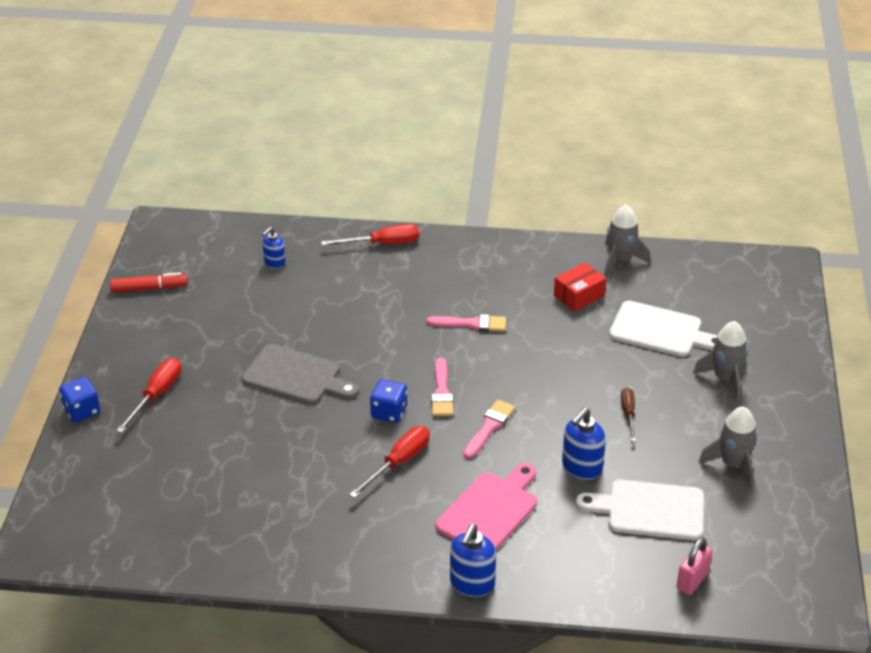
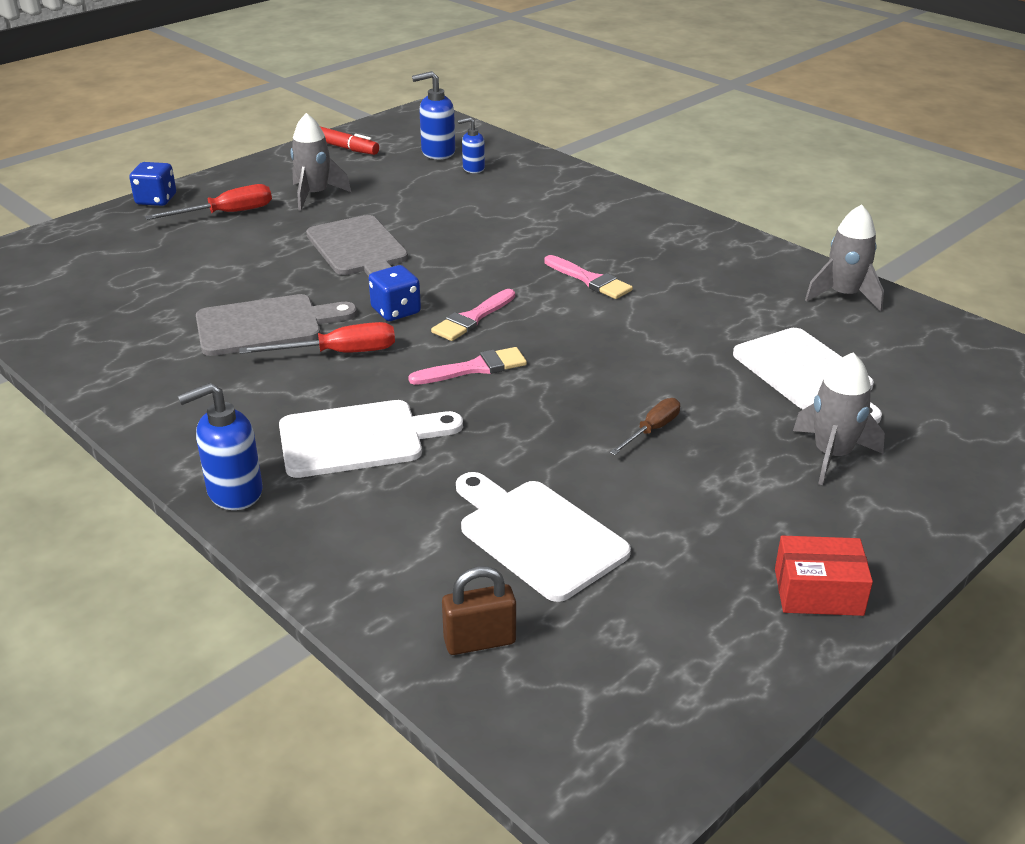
camera: 40 degrees right, 5 degrees down
(324, 468) = (265, 325): none -> grey cutting board
(382, 244) = (595, 191): red screwdriver -> none
(490, 511) = (358, 438): pink cutting board -> white cutting board
(579, 296) = (748, 305): red box -> red box (818, 592)
(581, 467) = (519, 452): blue soap dispenser -> blue soap dispenser (437, 152)
(692, 580) = (480, 641): pink padlock -> brown padlock
(733, 465) = (717, 547): grey rocket -> grey rocket (315, 195)

